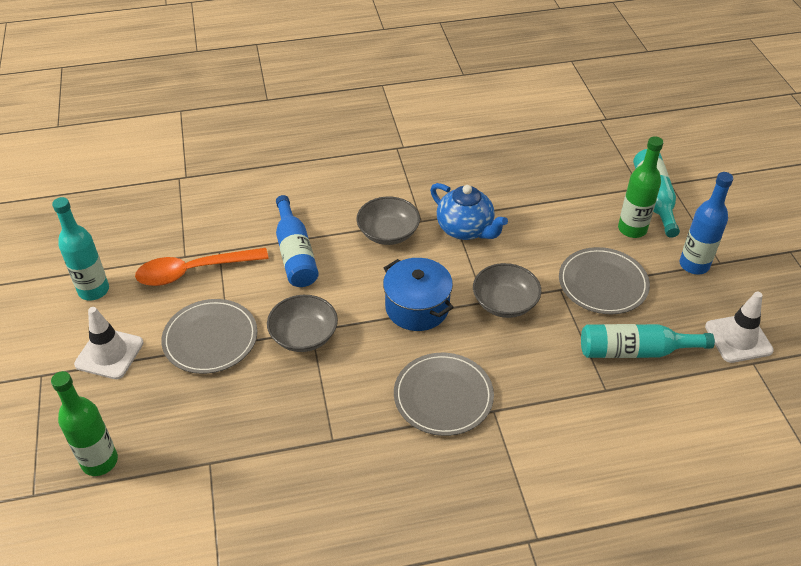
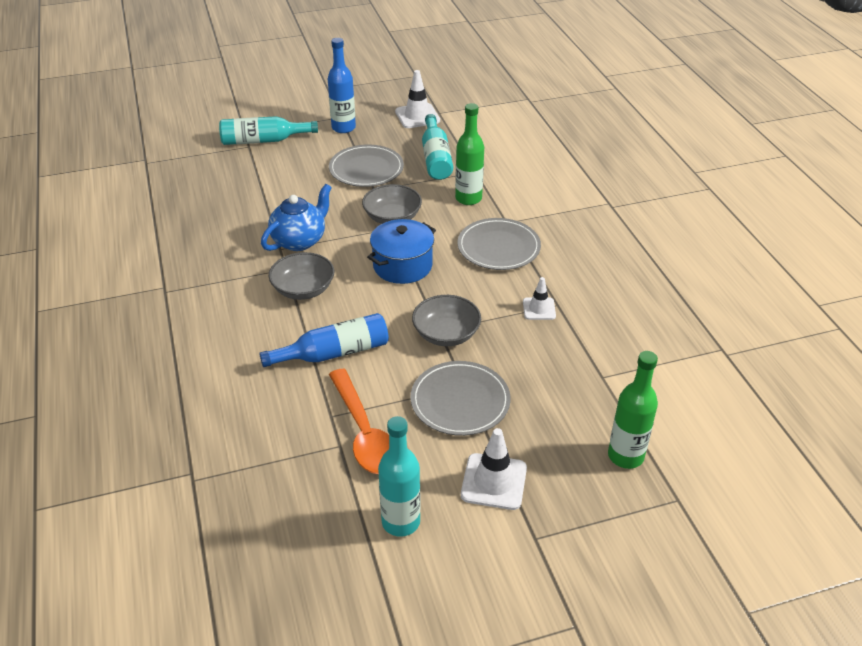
camera: 95 degrees left, 5 degrees down
(328, 421) = (539, 309): none -> white traffic cone
(632, 229) = (302, 153): green bottle -> green bottle (468, 198)

